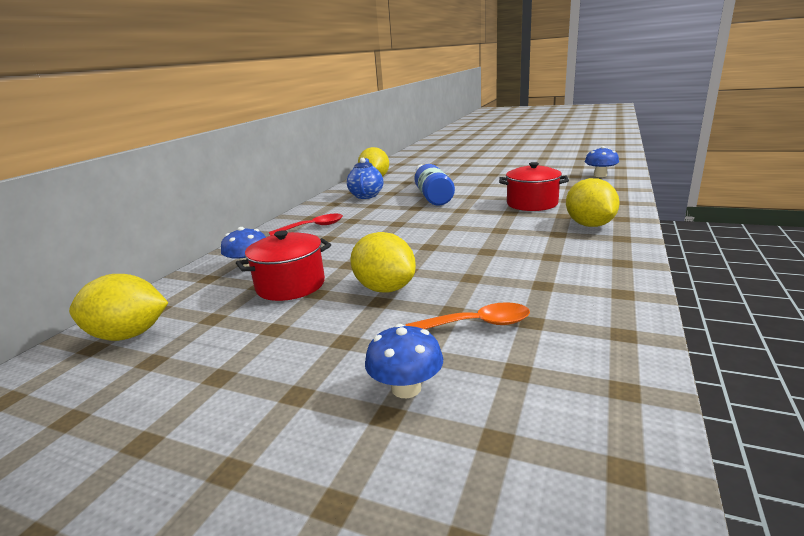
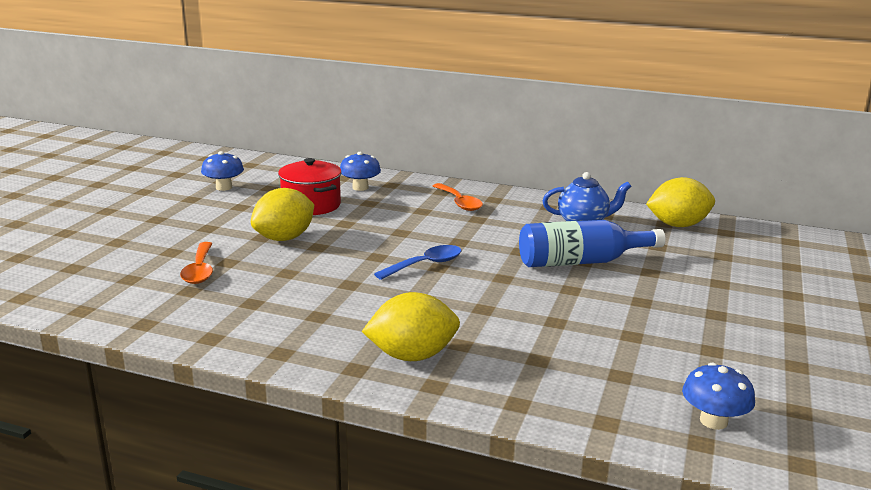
camera: 85 degrees right, 0 degrees up
(128, 335) = (260, 170): yellow lemon -> none
(312, 227) = (459, 202): red spoon -> orange spoon
(406, 388) = (138, 246): blue mushroom -> blue mushroom (224, 187)
(443, 230) = (425, 265): none -> blue spoon
(532, 204) = (522, 328): red pot -> none

